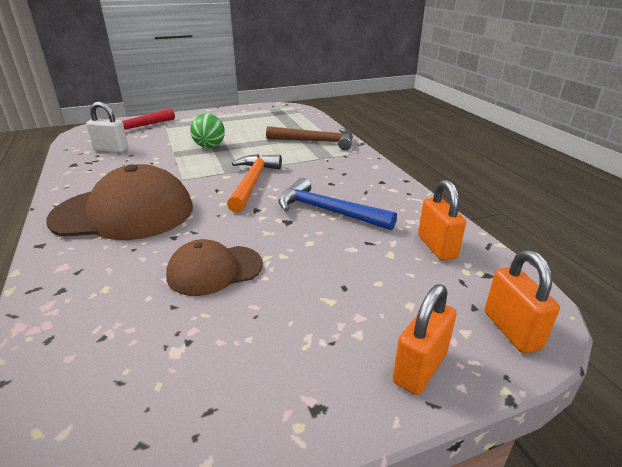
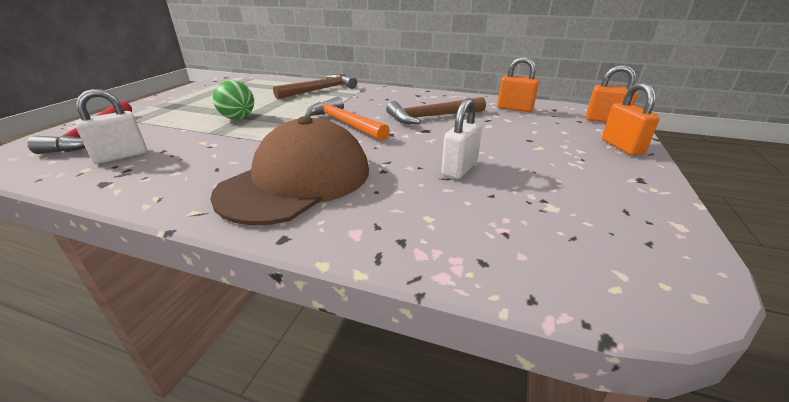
camera: 50 degrees left, 0 degrees up
(214, 270) = (459, 168): brown cap -> white padlock
(328, 211) = (432, 117): blue hammer -> brown hammer

